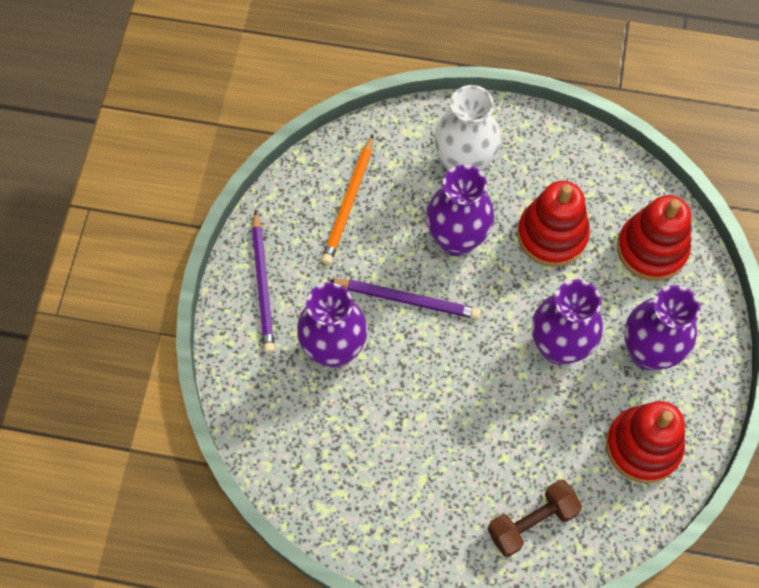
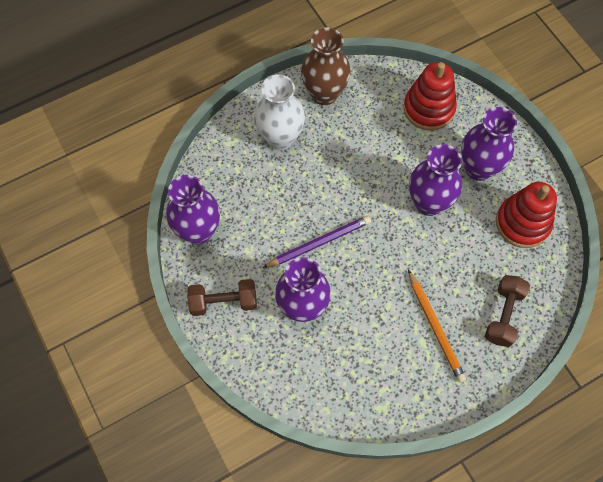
camera: 40 degrees left, 0 degrees up
(263, 284) = (223, 302): purple pencil -> brown dumbbell
(349, 202) = (232, 211): orange pencil -> orange pencil (435, 327)
(456, 239) = (316, 185): purple vase -> purple vase (198, 231)
(551, 152) = (324, 94): none -> brown vase
(552, 235) = (368, 141): red stacking toy -> none

